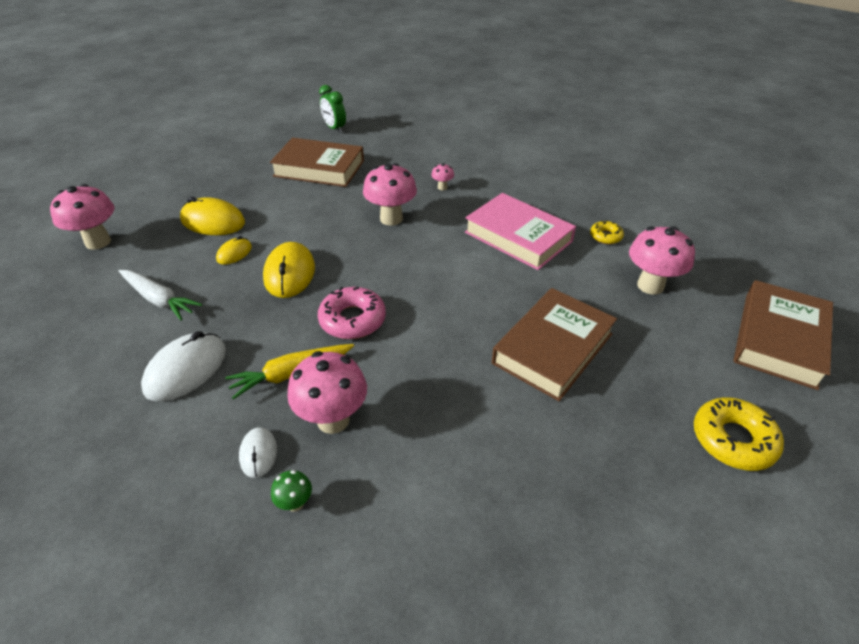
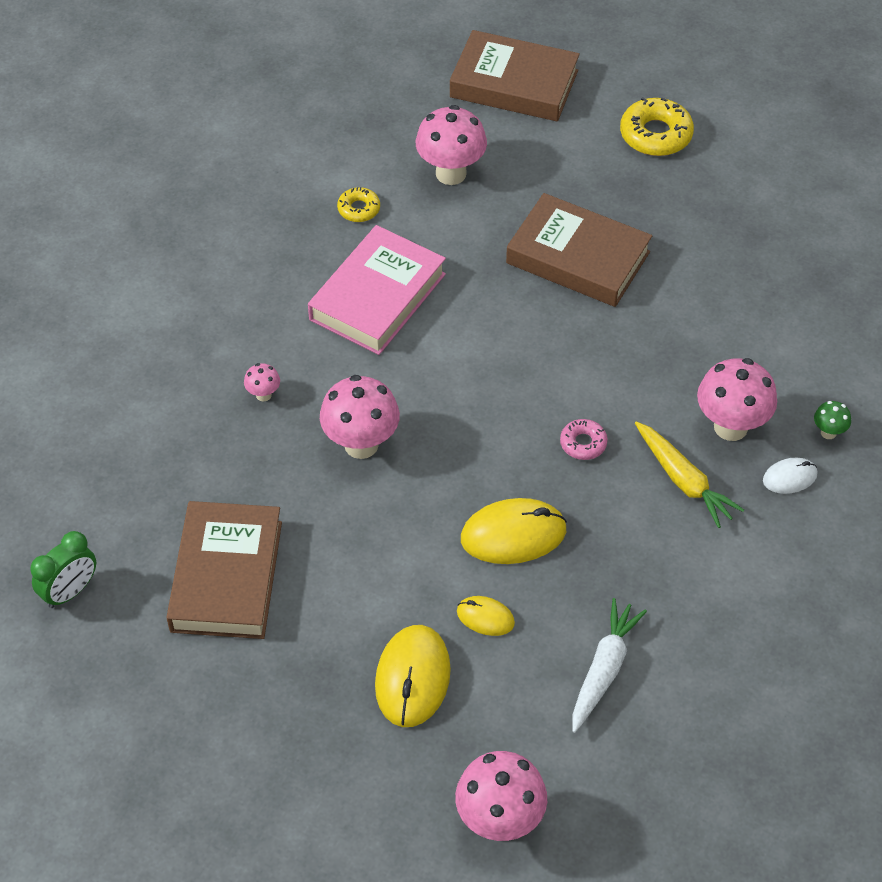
camera: 100 degrees left, 10 degrees up
(186, 369) = (708, 585): white mouse -> none
(352, 320) = (583, 443): pink donut -> pink donut, size x0.57

